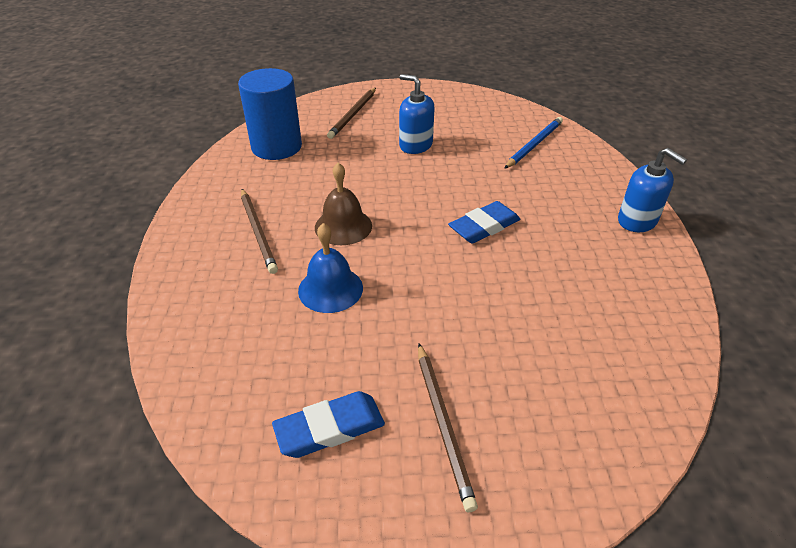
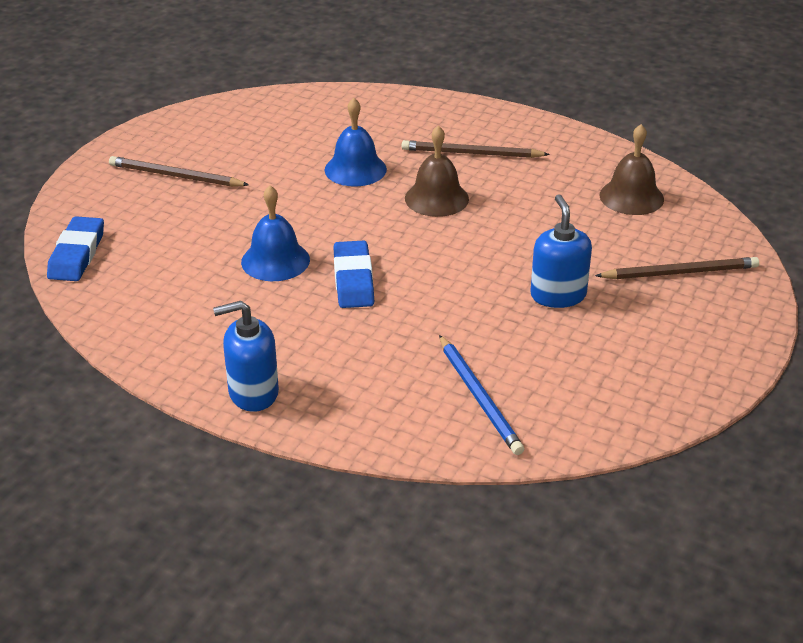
camera: 120 degrees right, 5 degrees down
(276, 147) = (631, 197): blue cylinder -> brown bell
(330, 428) = (224, 136): blue eraser -> blue eraser (77, 254)
(353, 115) = (680, 272): brown pencil -> brown pencil turned 120 degrees clockwise
(415, 145) = (558, 295): blue soap dispenser -> blue soap dispenser turned 75 degrees counterclockwise
(503, 275) = (275, 260): none -> blue bell

